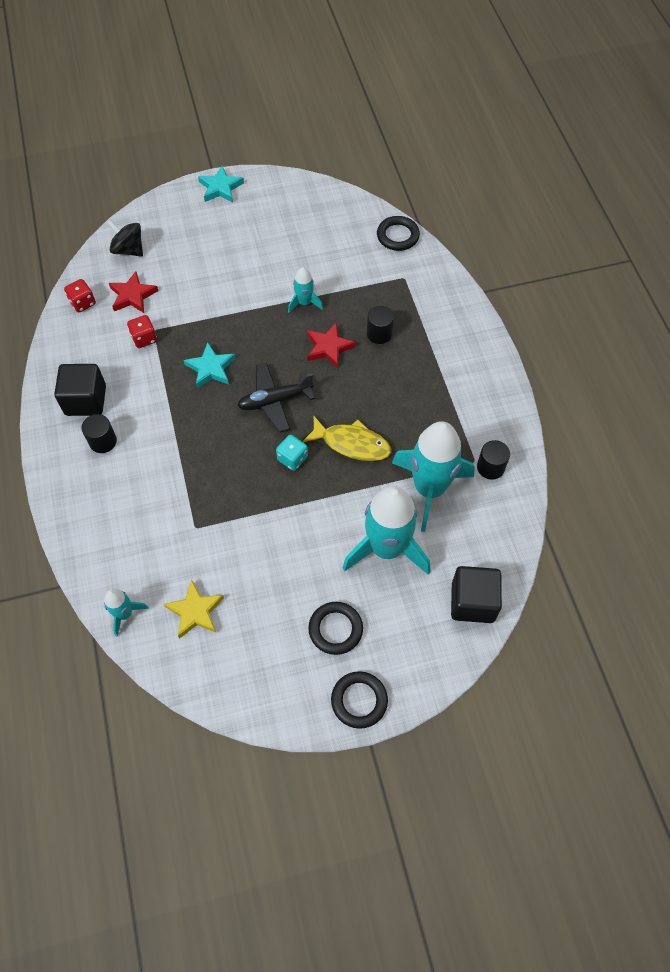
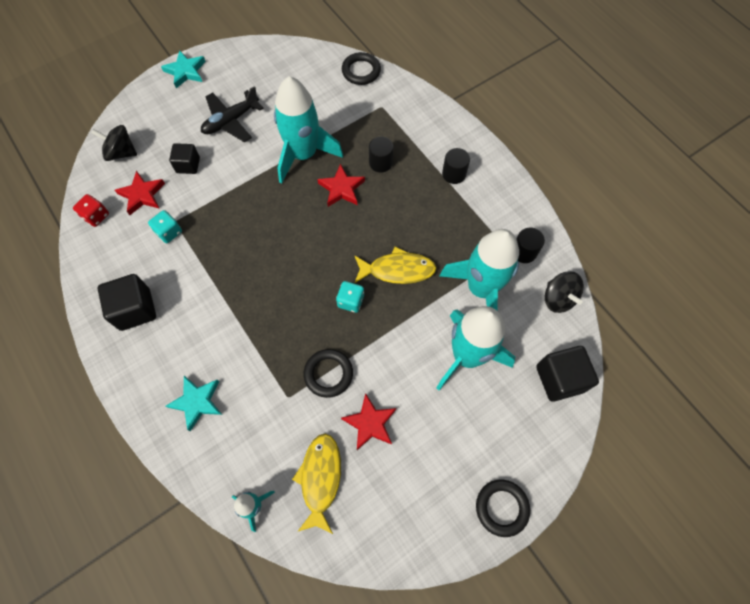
camera: 20 degrees left, 5 degrees up
(103, 441) = (167, 344): black cylinder -> black cylinder (454, 174)
(144, 338) = (169, 232): red dice -> turquoise dice
(187, 280) = (188, 165): none -> black cube
(195, 611) = (320, 479): yellow star -> yellow fish
(211, 368) = (242, 241): turquoise star -> turquoise star (197, 402)
(263, 578) = (370, 423): none -> red star
(275, 401) = (313, 252): black plane -> black plane (231, 121)
(304, 303) = (303, 154): turquoise rocket -> turquoise rocket, size x2.13
(335, 629) = (453, 448): black ring -> black ring (328, 374)
(506, 524) = (558, 298): none -> black spinning top

